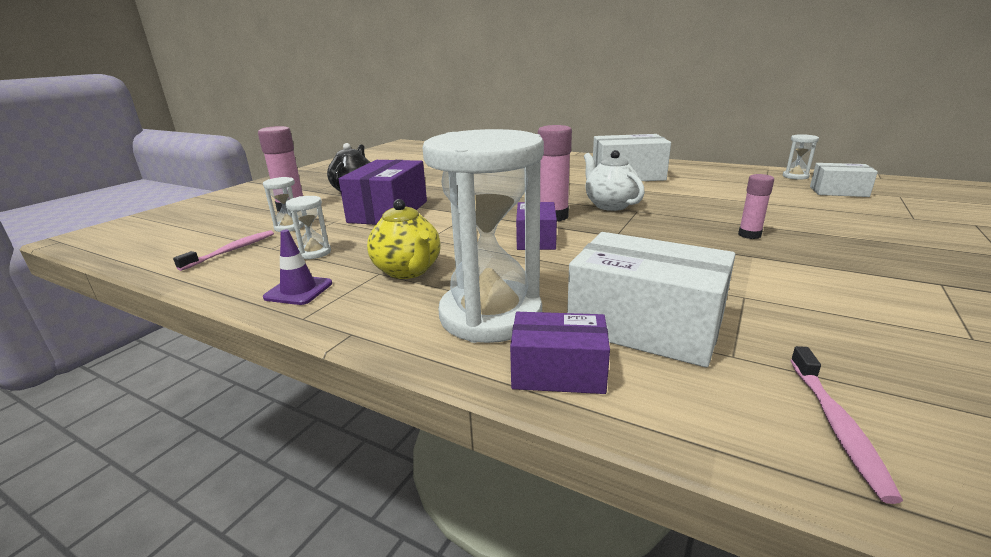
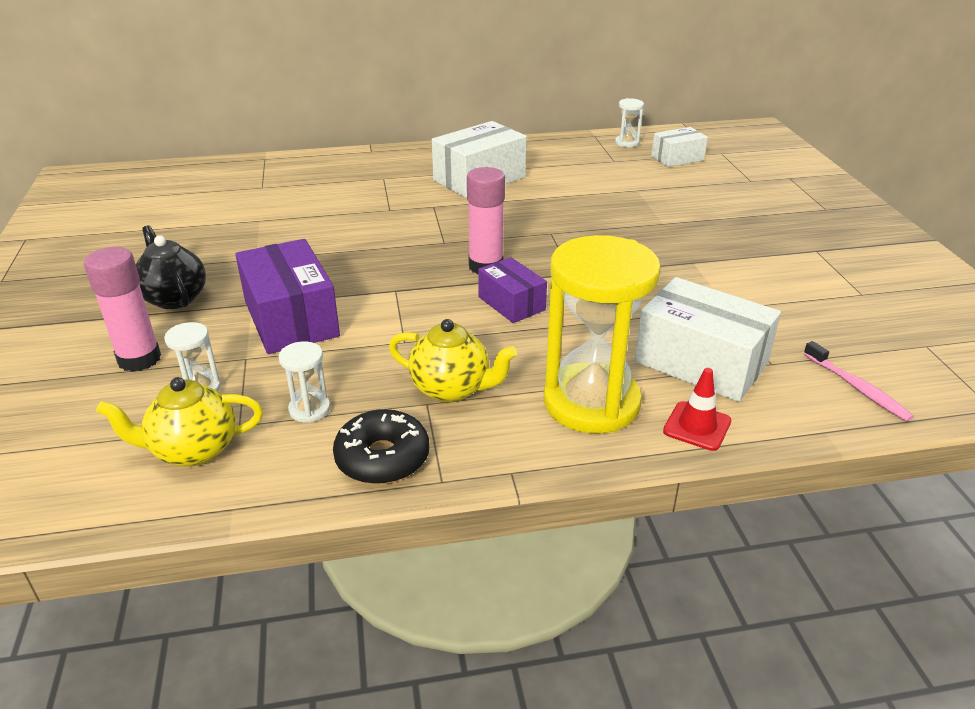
camera: 40 degrees left, 10 degrees up
(231, 251) = (193, 450): pink toothbrush -> yellow teapot
(298, 290) = (382, 458): purple traffic cone -> black donut
(490, 315) = (591, 402): white hourglass -> yellow hourglass
(558, 372) = (697, 426): purple box -> red traffic cone
(610, 205) = (518, 232): white teapot -> none
(645, 326) = (701, 362): white box -> white box turned 45 degrees clockwise
(749, 235) = (668, 237): pink glue stick -> none

